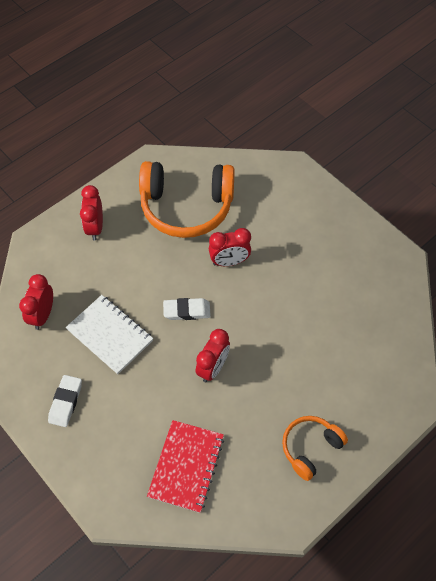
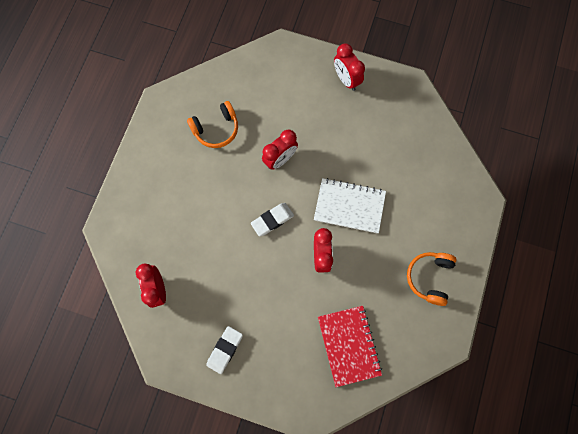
camera: 30 degrees left, 15 degrees up
(66, 402) = (225, 350): white eraser -> white eraser turned 45 degrees clockwise
(95, 227) = (151, 188): red clock -> red clock (346, 79)
(110, 335) = (224, 274): white notebook -> white notebook (349, 206)
(186, 207) = (216, 129): orange headphones -> orange headphones, size x0.53

